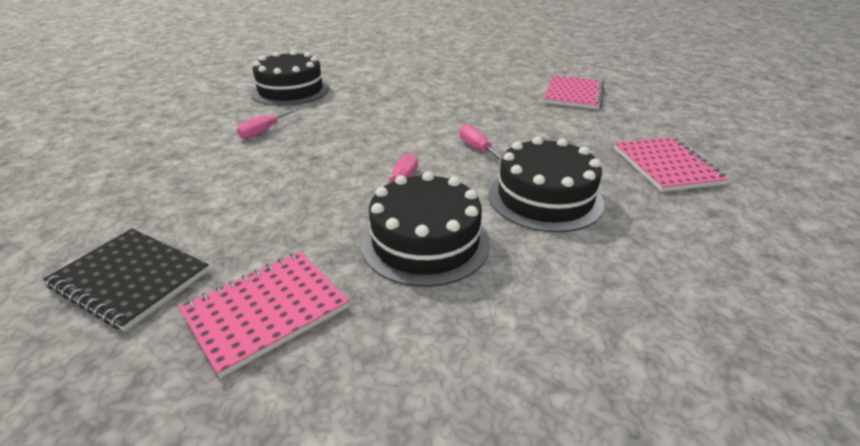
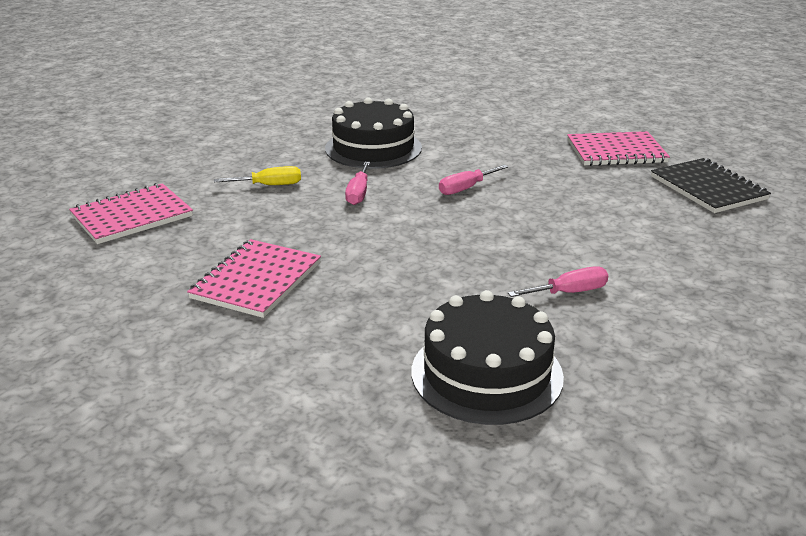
camera: 145 degrees left, 5 degrees down
(425, 242) = (492, 151): black cake -> none
(547, 134) = (270, 185): none -> yellow screwdriver
(666, 166) = (243, 137): pink notebook -> pink notebook (256, 280)

